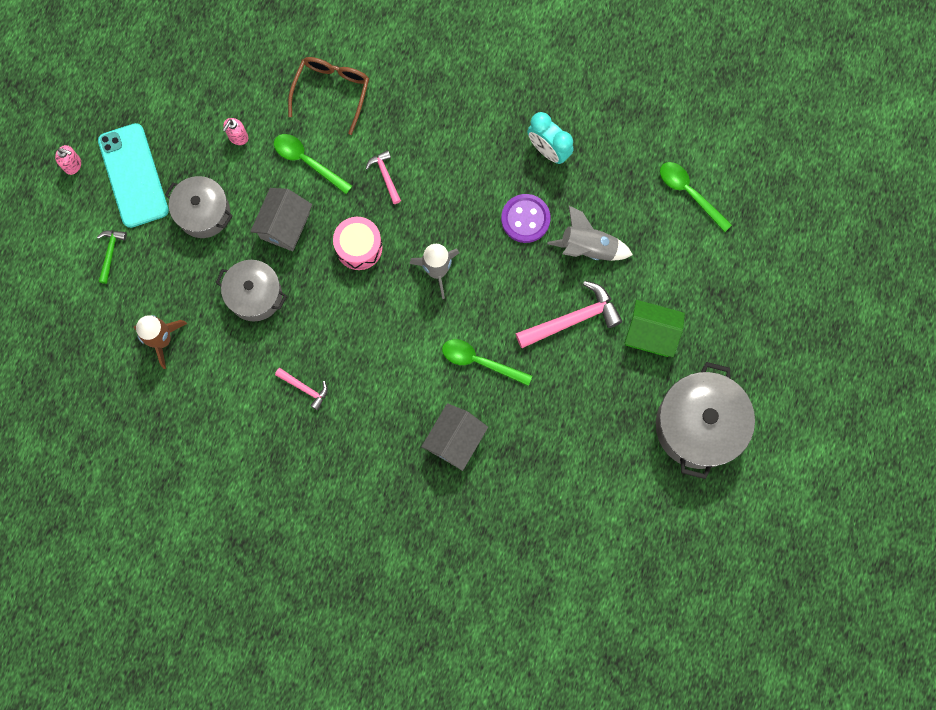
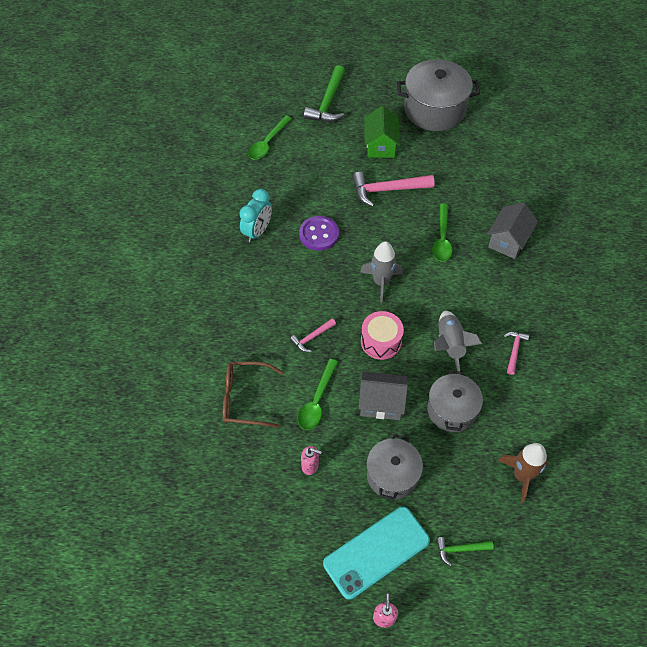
camera: 105 degrees left, 20 degrees down
(455, 440) = (508, 241): grey house -> grey house turned 75 degrees counterclockwise
(573, 319) = (387, 190): pink hammer -> pink hammer turned 60 degrees counterclockwise
(588, 247) = (328, 192): grey rocket -> grey rocket (450, 345)
(745, 287) = (328, 103): none -> green hammer

